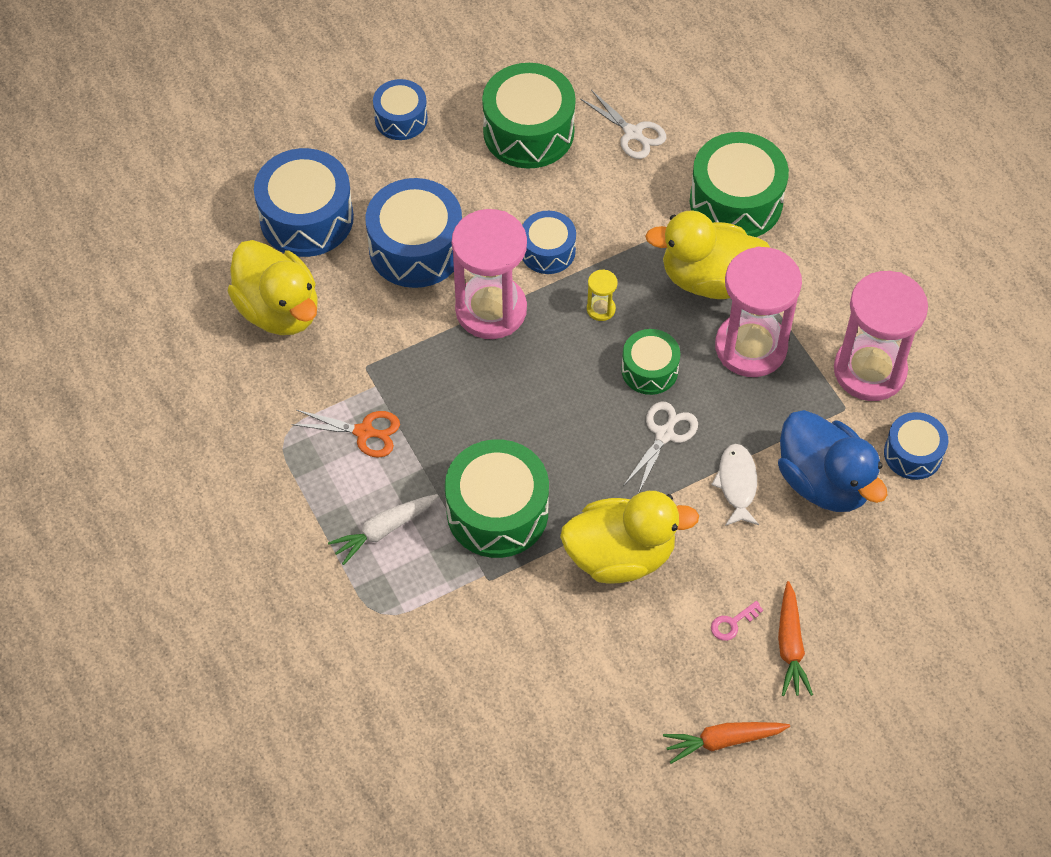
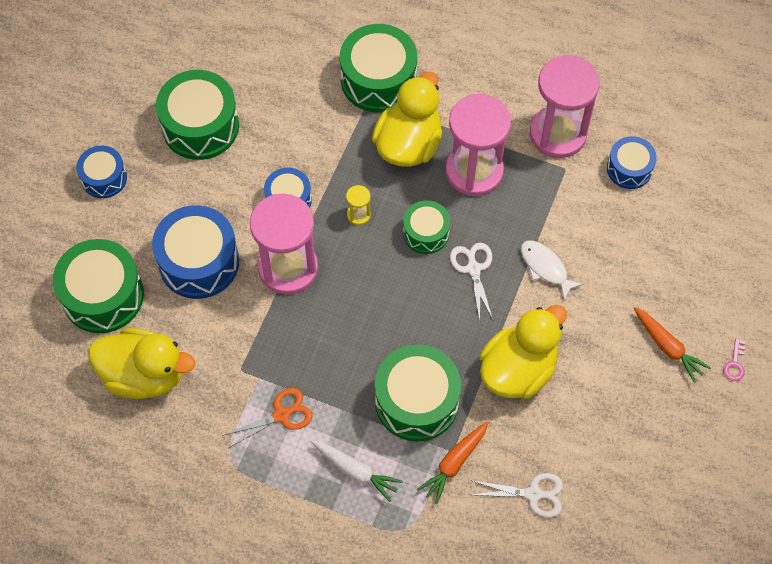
camera: 40 degrees left, 5 degrees up
(306, 218) = (103, 295): blue drum -> green drum
(384, 530) = (356, 471): white carrot -> white carrot turned 75 degrees counterclockwise
(633, 133) = (271, 79): white scissors -> white scissors (533, 494)
(709, 279) = (408, 144): yellow duck -> yellow duck turned 150 degrees clockwise
(723, 741) = (683, 439): orange carrot -> orange carrot (454, 463)
(732, 623) = (622, 359): pink key -> pink key (734, 364)
(824, 482) = (594, 226): blue duck -> none

